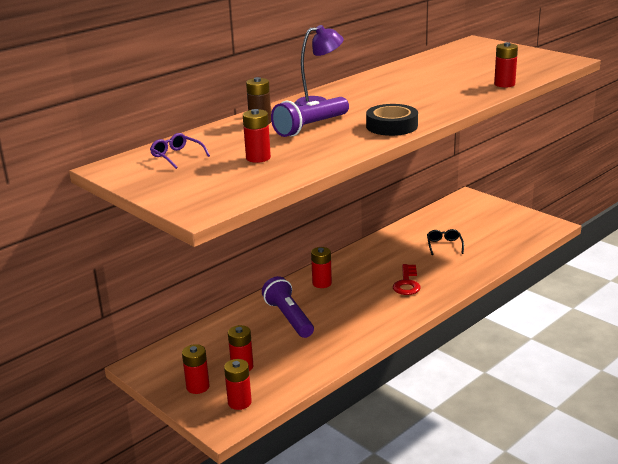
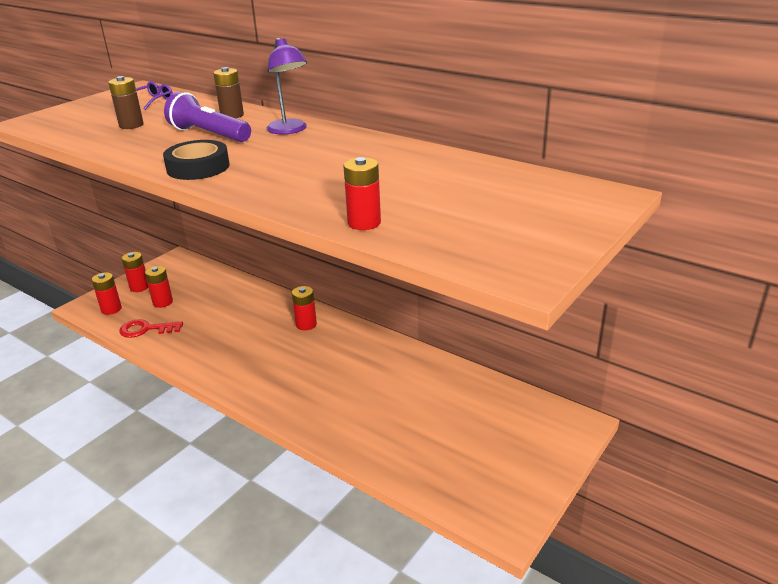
camera: 80 degrees right, 5 degrees up
(258, 158) = (131, 125): red battery -> brown battery
(289, 318) = (239, 314): purple flashlight -> none
(407, 283) = (307, 382): red key -> red key (146, 329)
(444, 245) = (409, 407): black glasses -> none

